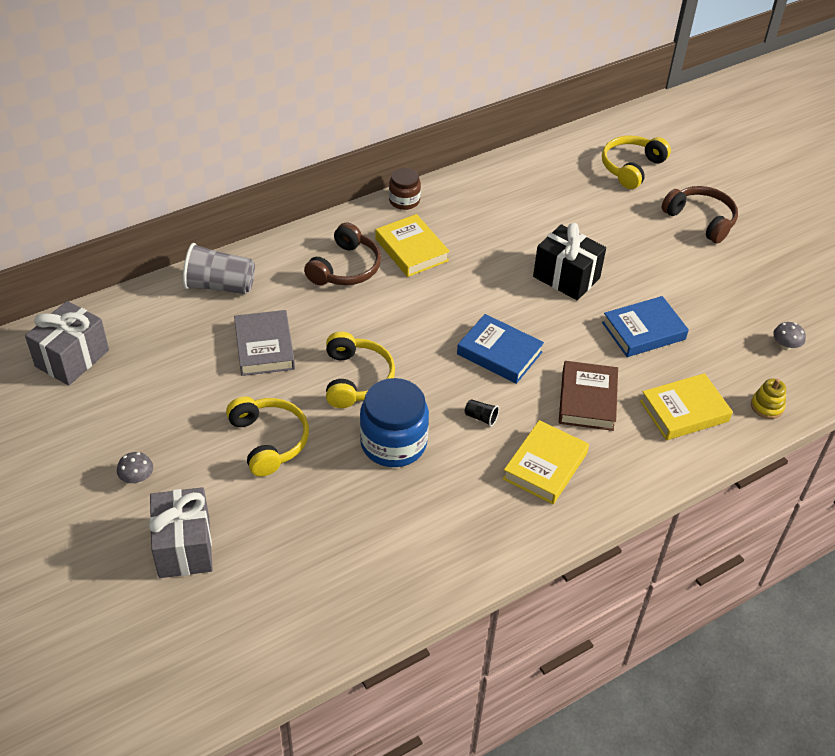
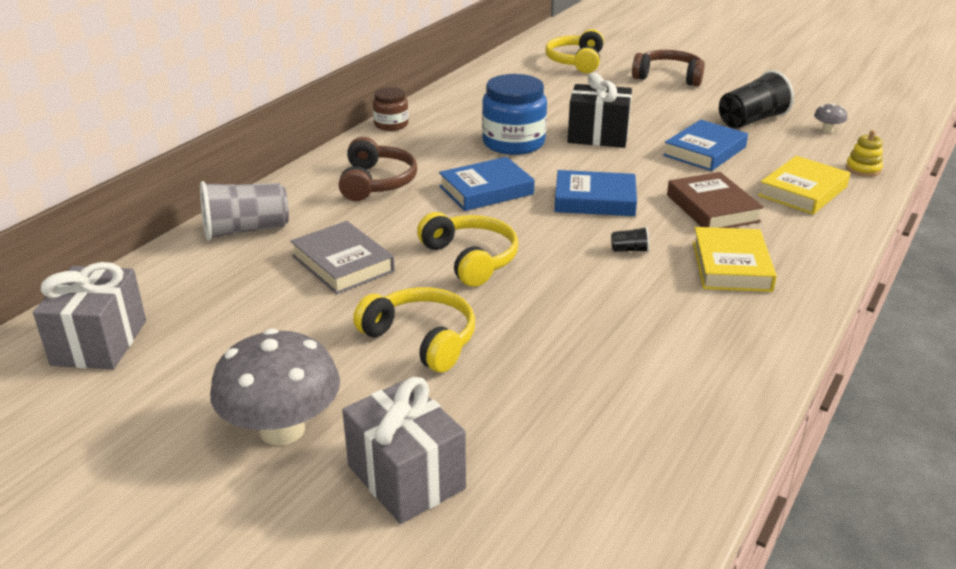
camera: 25 degrees left, 15 degrees down
(137, 478) = (282, 429): grey mushroom -> grey mushroom, size x2.37
(393, 443) = (563, 296): blue jar -> blue jar (513, 143)
(411, 250) = (432, 154): yellow book -> none
(422, 309) = (486, 190): none -> blue book
(724, 307) = (751, 120): none -> black cup

